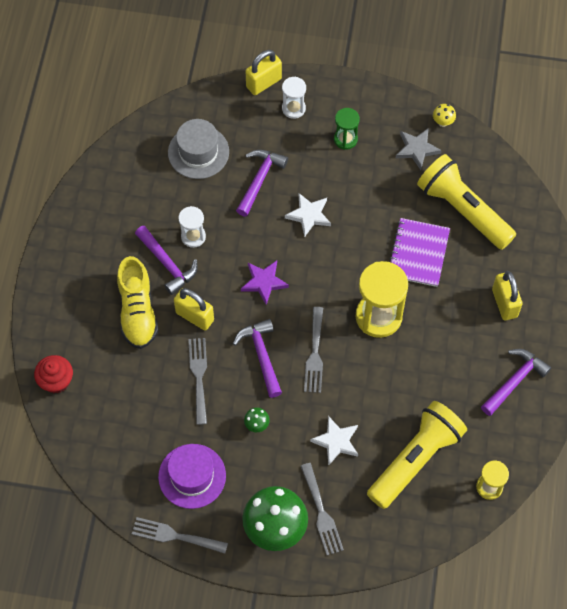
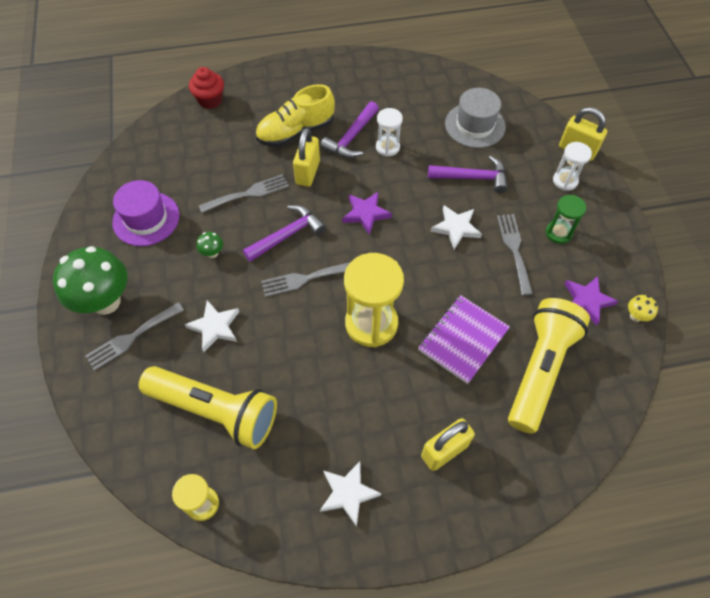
camera: 70 degrees right, 5 degrees down
(175, 536) = (83, 224): grey fork -> grey fork (514, 249)
(417, 149) = (587, 301): grey star -> purple star
(418, 253) = (463, 339): purple notebook -> purple notebook turned 45 degrees counterclockwise
(514, 381) = (348, 493): purple hammer -> white star

